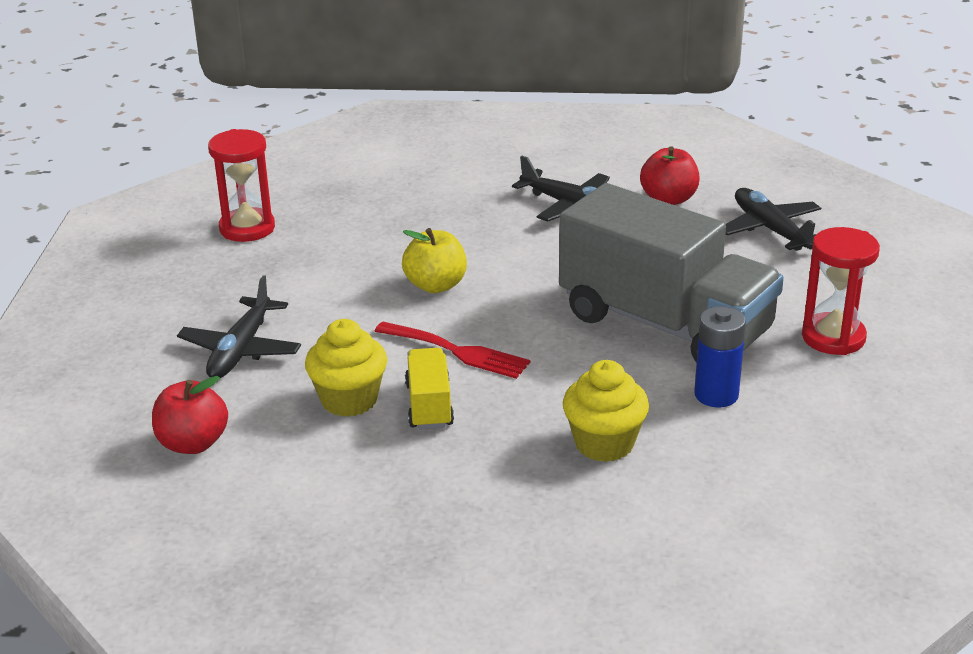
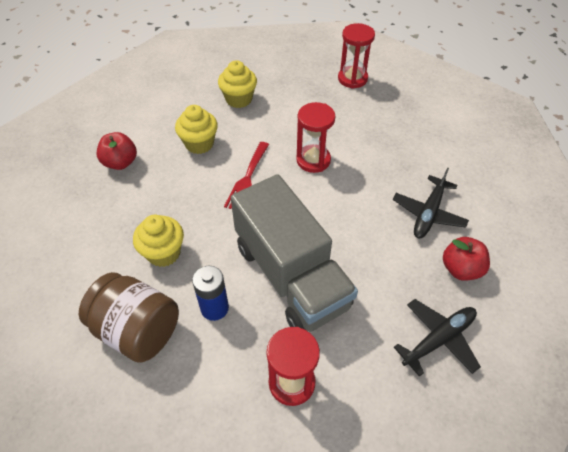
camera: 80 degrees right, 20 degrees up
(193, 443) = (163, 100): red apple -> red apple (120, 162)
(241, 349) = (239, 99): black plane -> yellow cupcake
(429, 405) = (196, 174): yellow truck -> none
(436, 285) = (313, 160): yellow apple -> red hourglass
(665, 325) = (291, 275): grey truck -> grey truck turned 60 degrees counterclockwise
(752, 470) = (137, 330): none -> brown jar

